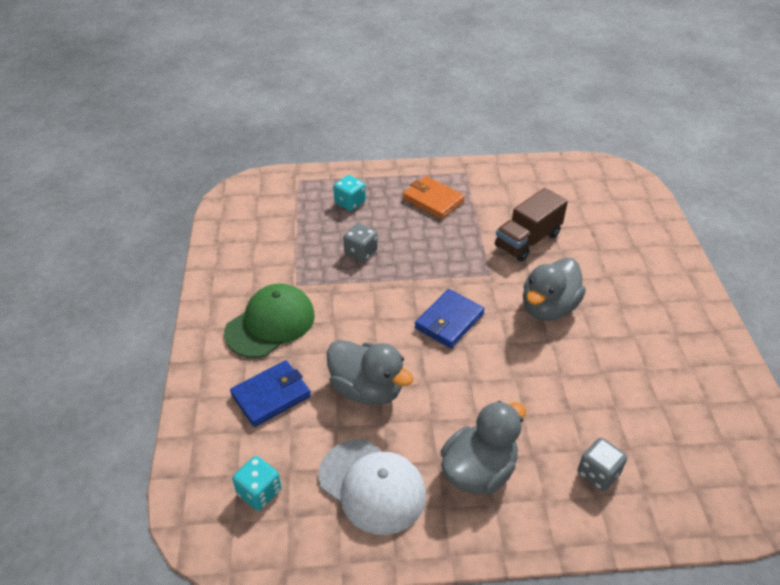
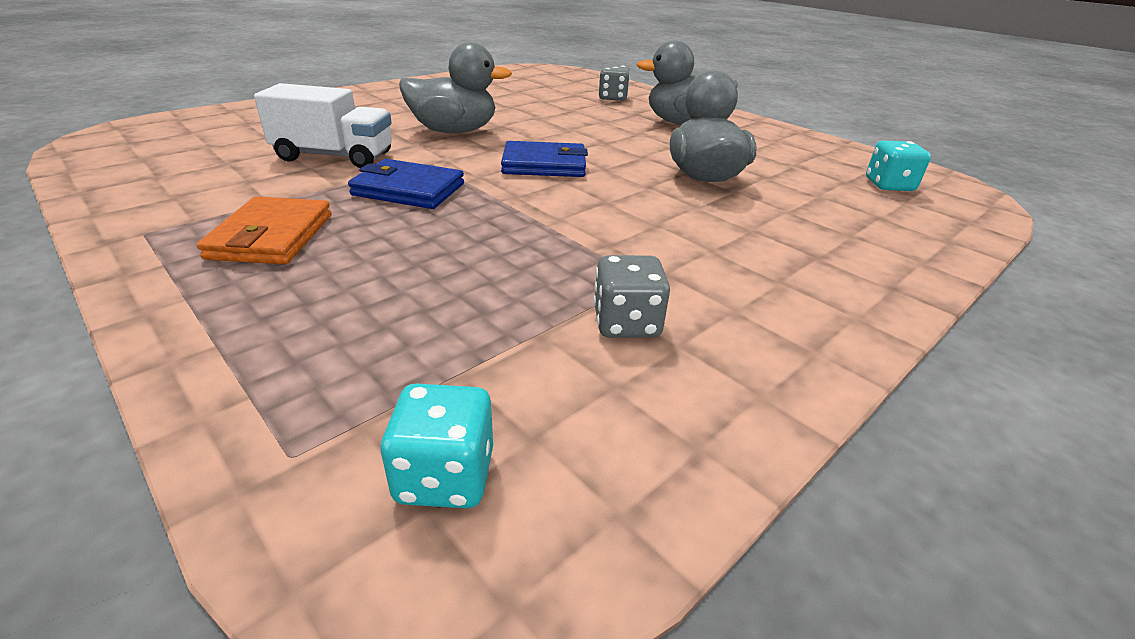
camera: 130 degrees left, 10 degrees down
(270, 324) = (744, 264): green cap -> none
(271, 395) = (816, 218): blue wallet -> blue wallet (408, 189)
(350, 203) = (347, 318): turquoise dice -> turquoise dice (445, 476)
(361, 252) = (494, 252): grey dice -> grey dice (626, 323)
(372, 486) = (776, 150): white cap -> none
(527, 240) = (334, 157): brown truck -> white truck

